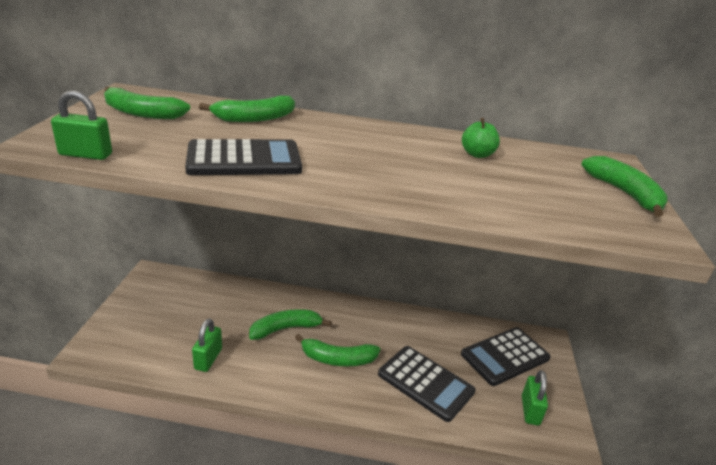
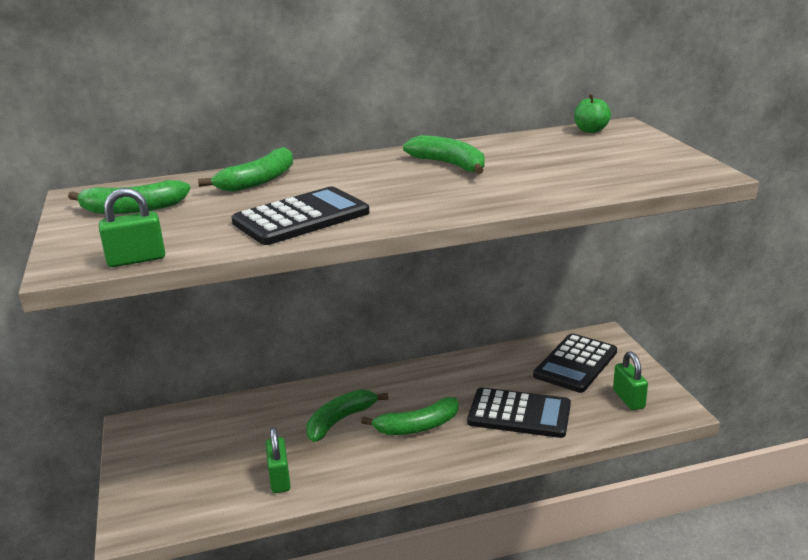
camera: 20 degrees left, 5 degrees down
(477, 154) = (504, 153): green apple -> green apple (590, 130)
(624, 193) = (652, 149): green banana -> green banana (449, 164)

